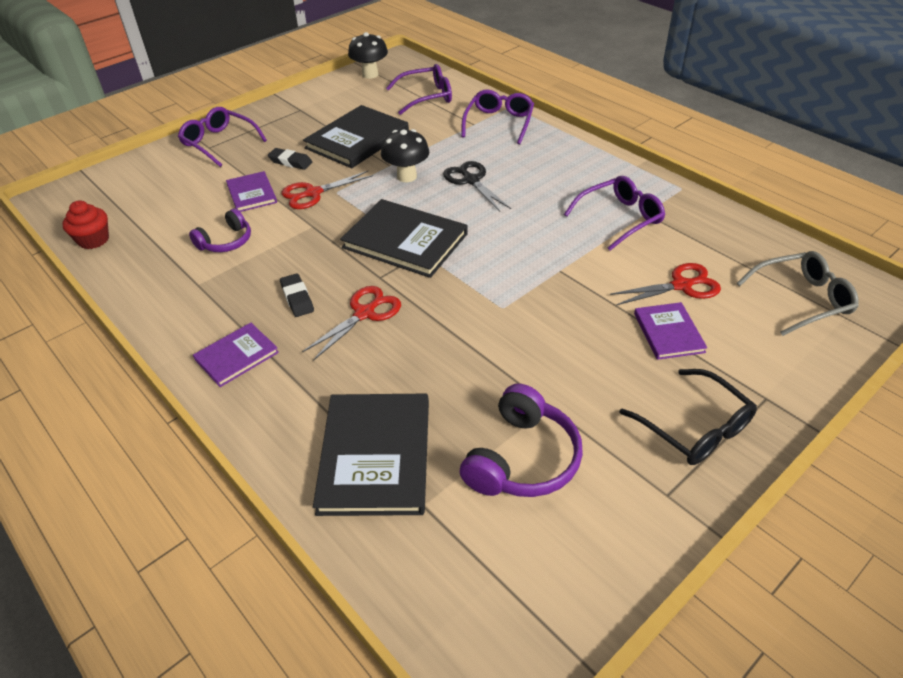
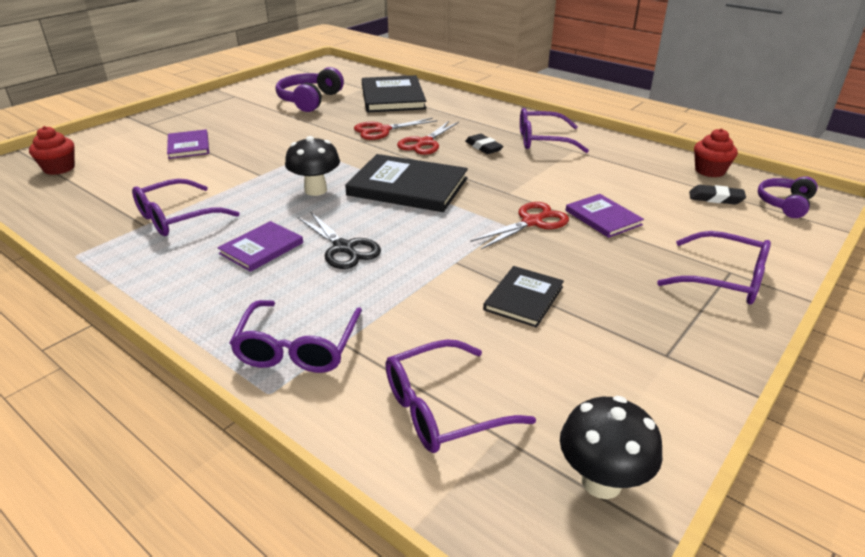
camera: 170 degrees right, 10 degrees down
(217, 306) = (543, 140): none -> purple glasses
(226, 241) = (582, 176): purple headphones -> purple headphones (785, 204)
(236, 356) = (503, 121): purple book -> purple book (261, 248)
(290, 162) = (593, 257): black eraser -> black eraser (715, 198)
(357, 139) = (524, 298): black book -> black book, size x0.56
(407, 176) = (428, 248): black mushroom -> black mushroom (315, 190)
(681, 285) = (155, 171): red scissors -> red scissors (382, 130)
(694, 427) = (203, 113): black glasses -> none
(801, 299) = (59, 168): grey glasses -> red cupcake

